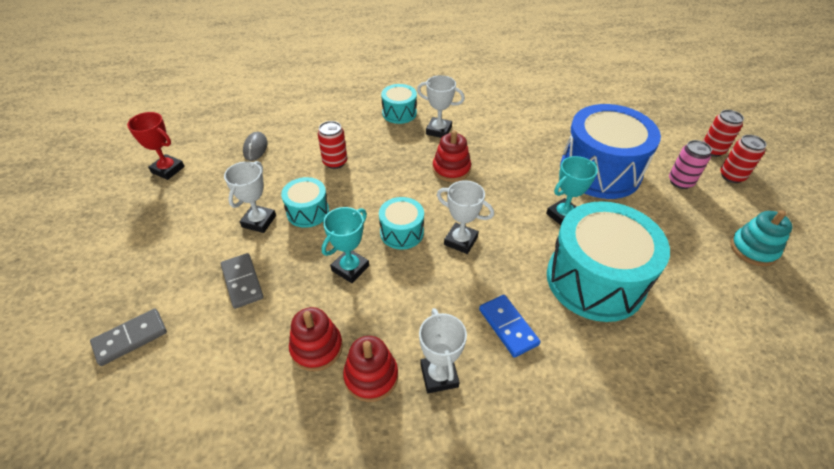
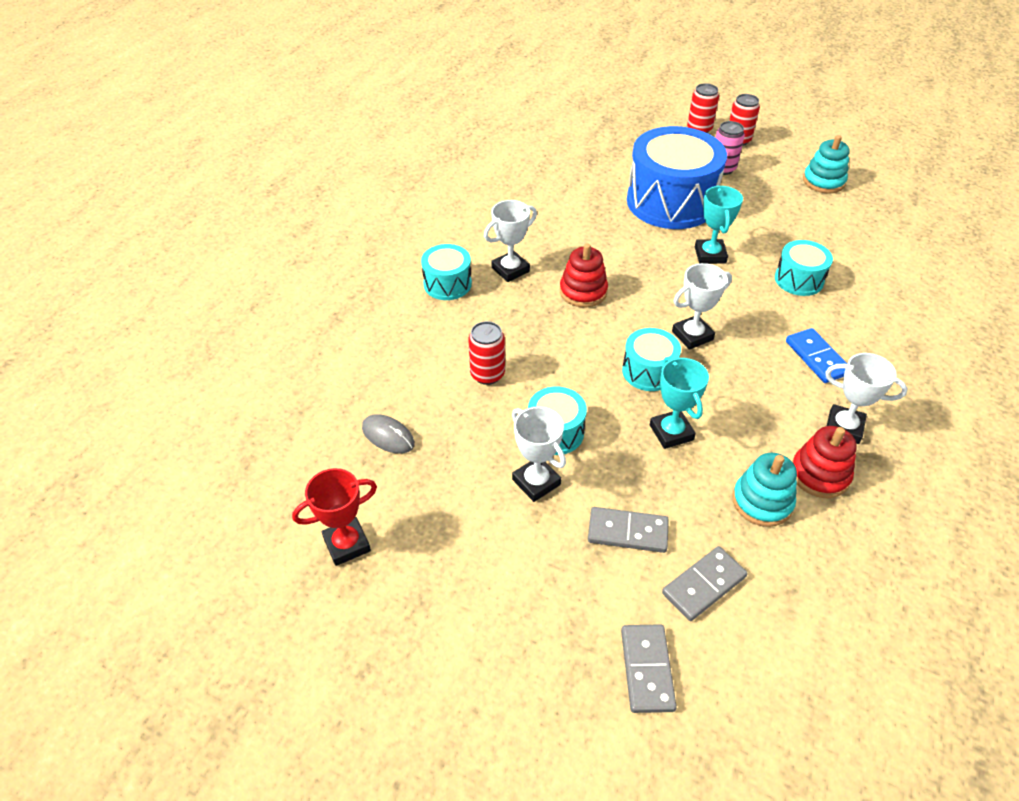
camera: 55 degrees left, 0 degrees up
(216, 342) = (704, 585): none -> grey domino
(316, 348) = (762, 502): red stacking toy -> turquoise stacking toy
(508, 327) = (817, 358): blue domino -> blue domino turned 60 degrees clockwise
(595, 280) = (799, 280): turquoise drum -> turquoise drum, size x0.49

